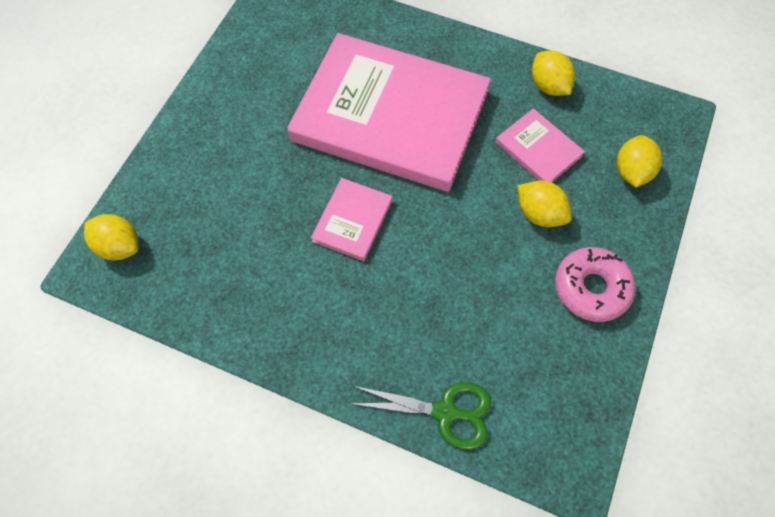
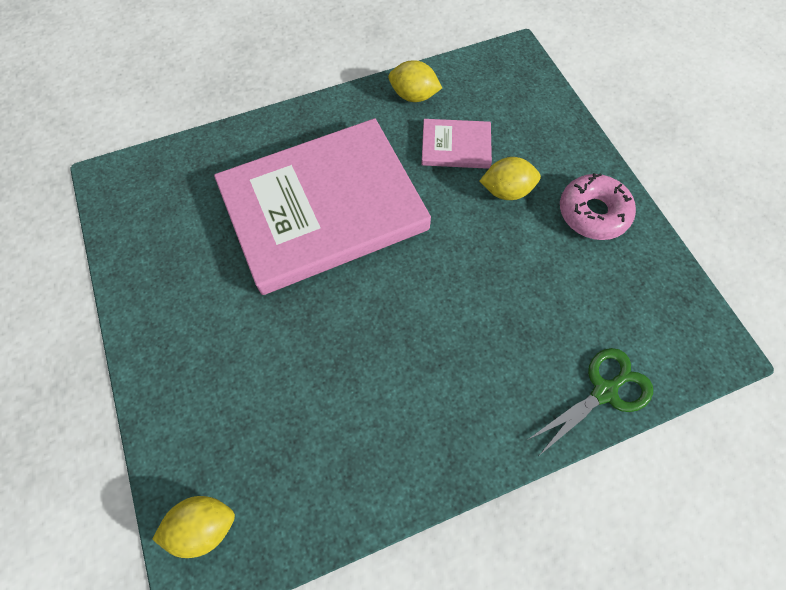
camera: 45 degrees left, 0 degrees up
(352, 221) = (383, 314): pink book -> none
(631, 172) = (530, 113): yellow lemon -> none

